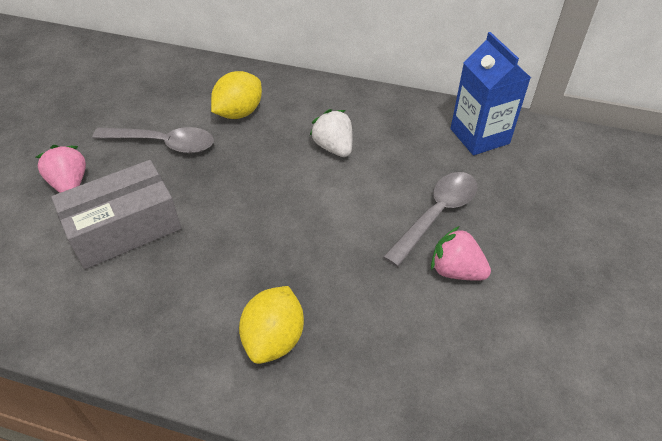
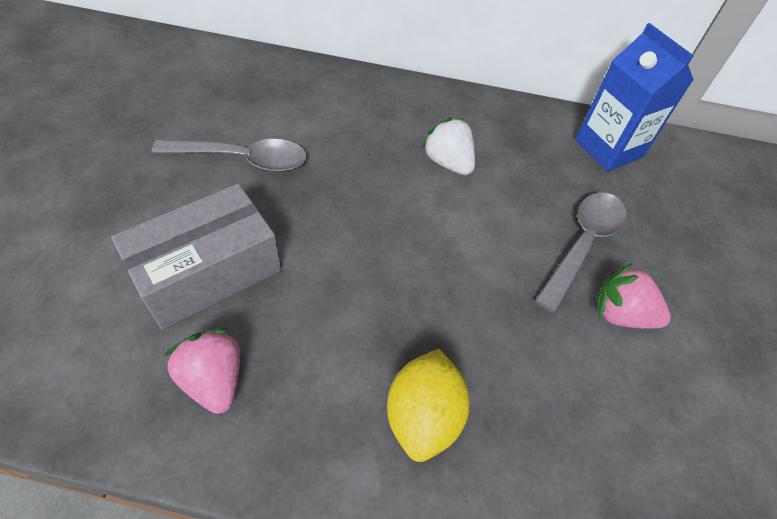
camera: 10 degrees left, 5 degrees up
(70, 184) = (129, 213): pink strawberry -> pink strawberry (214, 380)
(239, 113) = (329, 120): yellow lemon -> none

